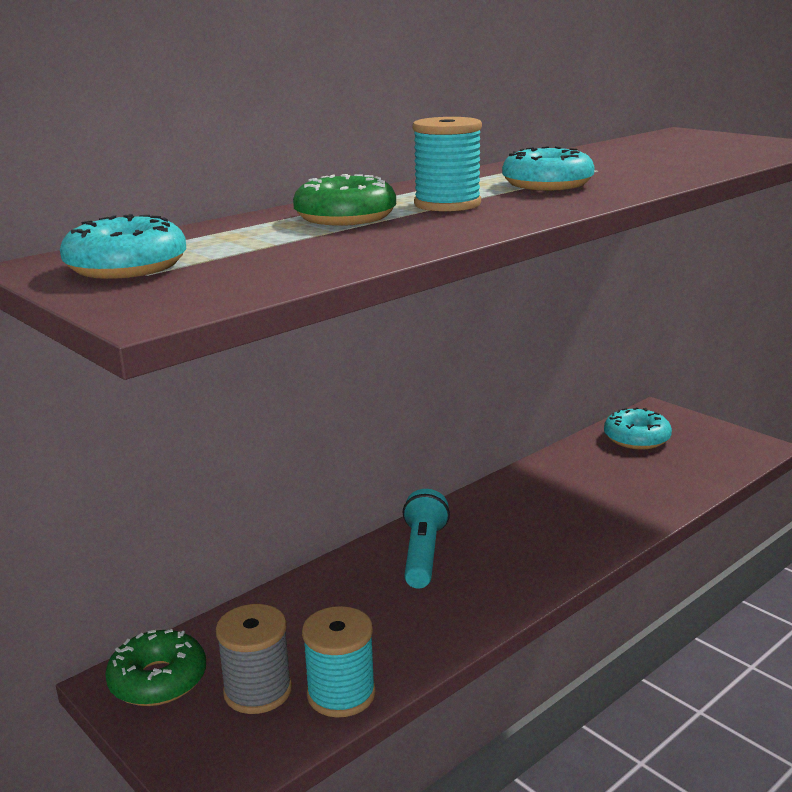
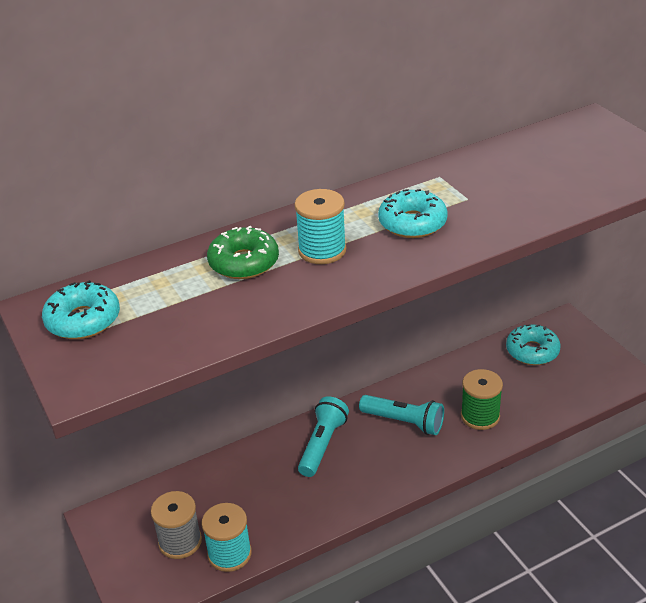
camera: 15 degrees right, 15 degrees up
(158, 680) = (123, 521): green donut -> none
(519, 518) = (404, 422): none -> turquoise flashlight
(611, 501) = (480, 416): none -> green spool

